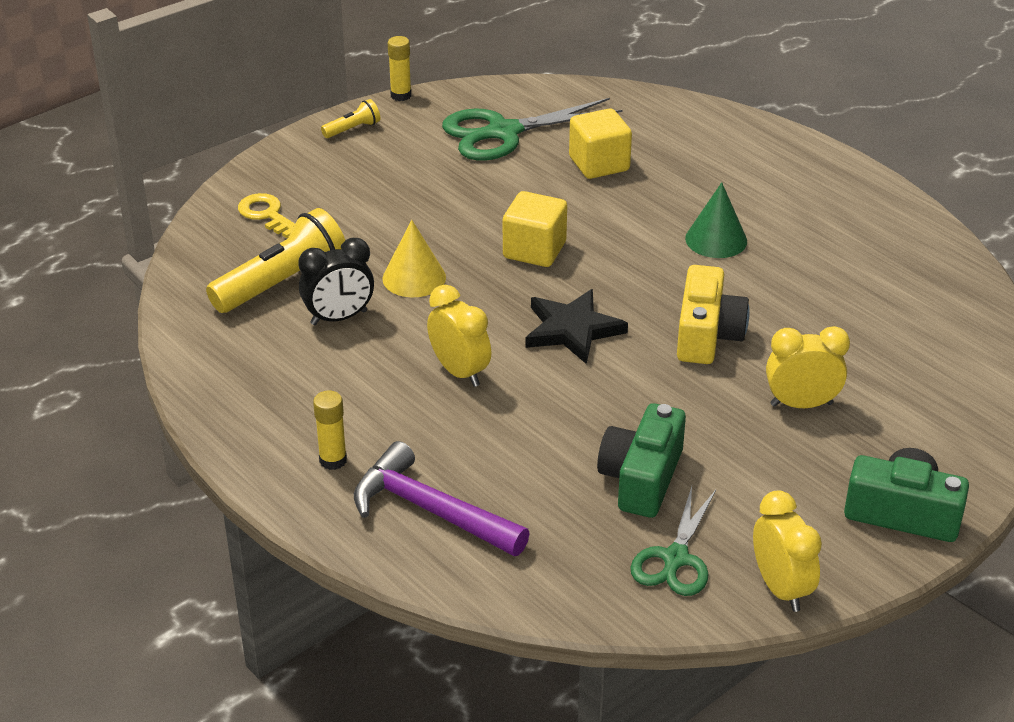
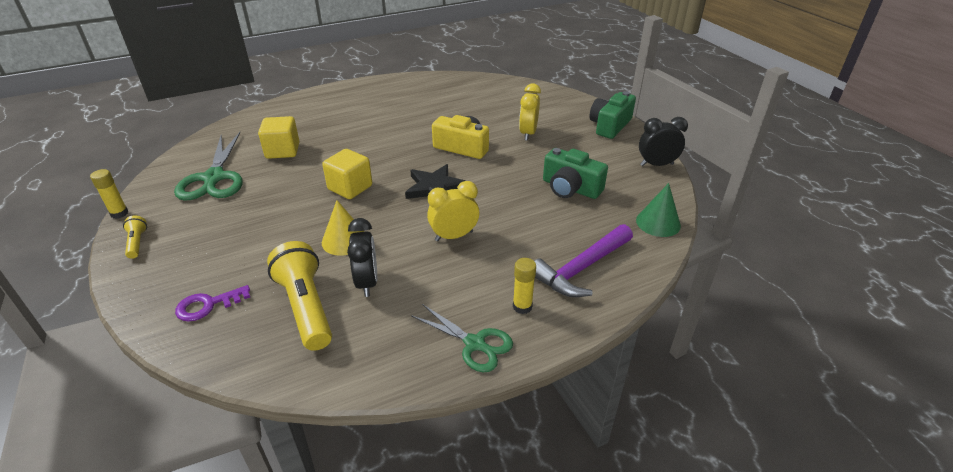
camera: 75 degrees left, 0 degrees up
(267, 214) = (207, 305): yellow key -> purple key
(675, 559) = (634, 189): green scissors -> green scissors (475, 344)
(716, 239) = (384, 129): green cone -> green cone (658, 223)
(781, 588) = (656, 165): yellow clock -> black clock

